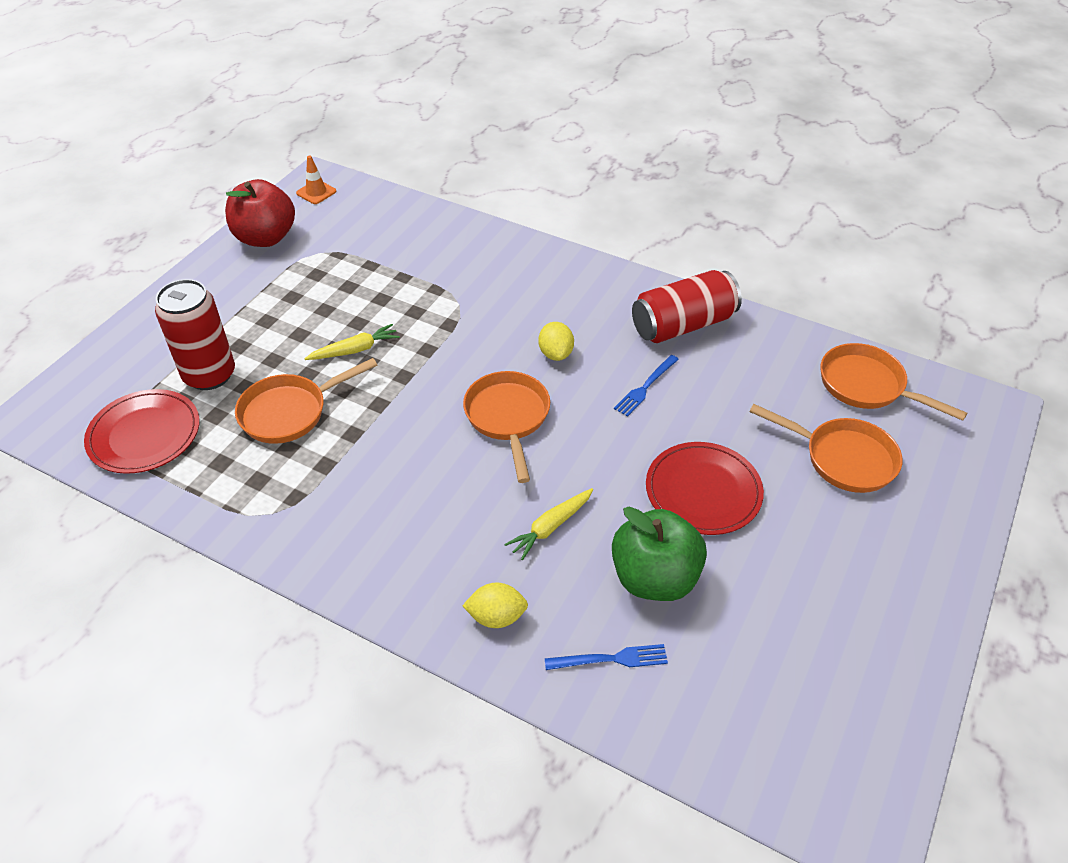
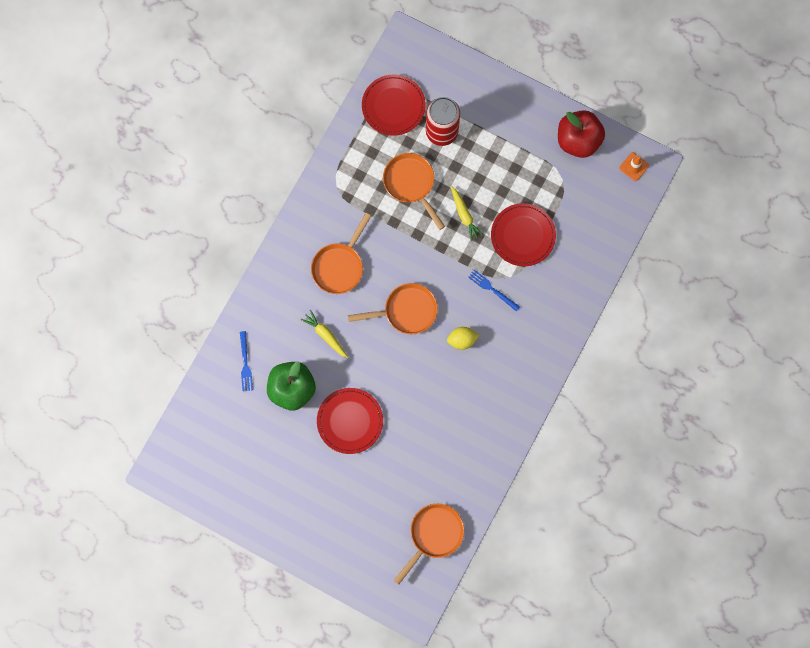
camera: 90 degrees right, 30 degrees up
(397, 290) = (523, 235): none -> red plate
(496, 616) = (270, 307): yellow lemon -> none
(645, 387) = (432, 395): blue fork -> blue fork (492, 289)
(683, 325) = (490, 424): red can -> none
(842, 458) = (374, 506): orange pan -> orange pan (339, 266)

